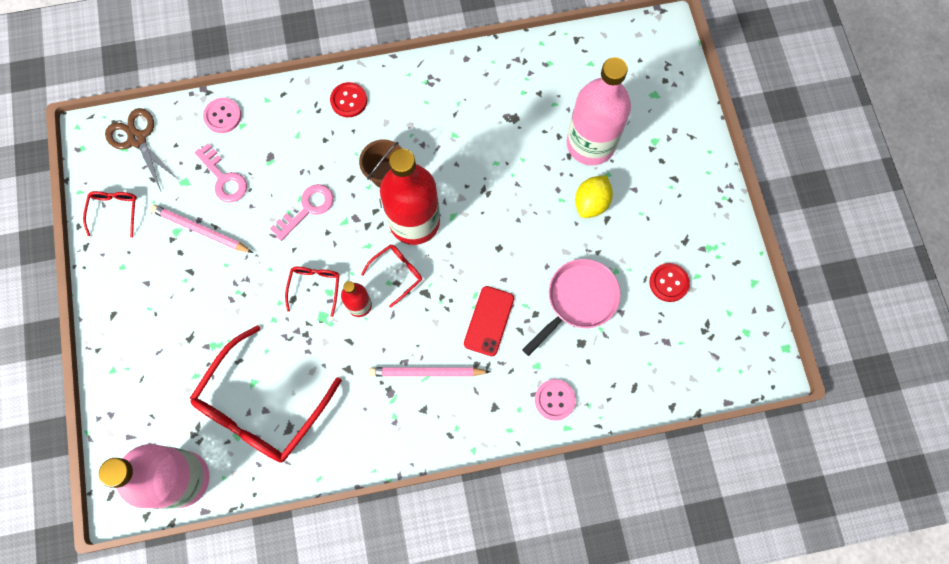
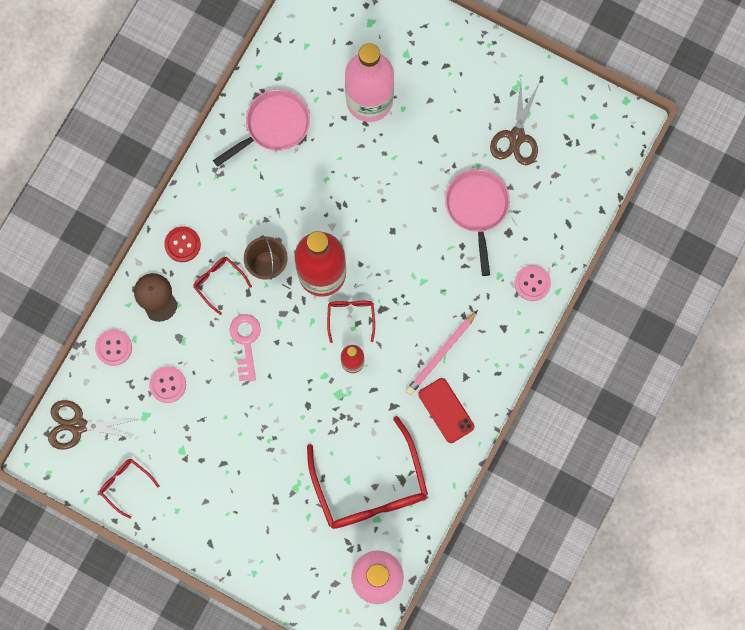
camera: 50 degrees left, 5 degrees up
(200, 230) = (196, 432): pink pencil -> none
(224, 178) = (167, 384): pink key -> pink button
(289, 114) = (155, 297): none -> brown cap
(315, 287) = (312, 383): red glasses -> red glasses (219, 282)
(489, 321) = (440, 281): red phone -> red phone (446, 410)
(504, 91) = (274, 126): none -> pink pan
(591, 203) = (414, 139): yellow lemon -> none
(668, 283) = (516, 137): red button -> brown scissors

